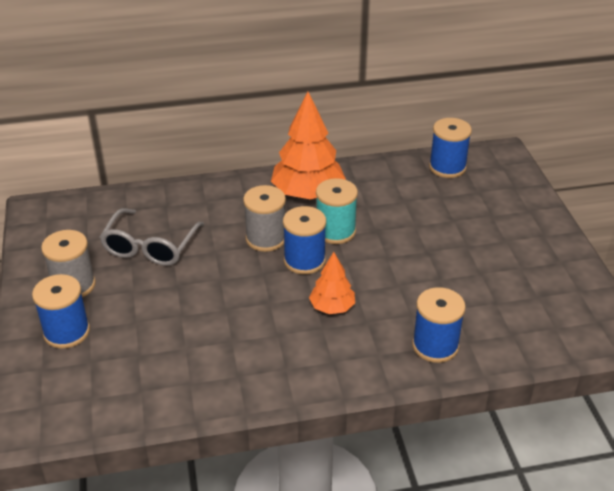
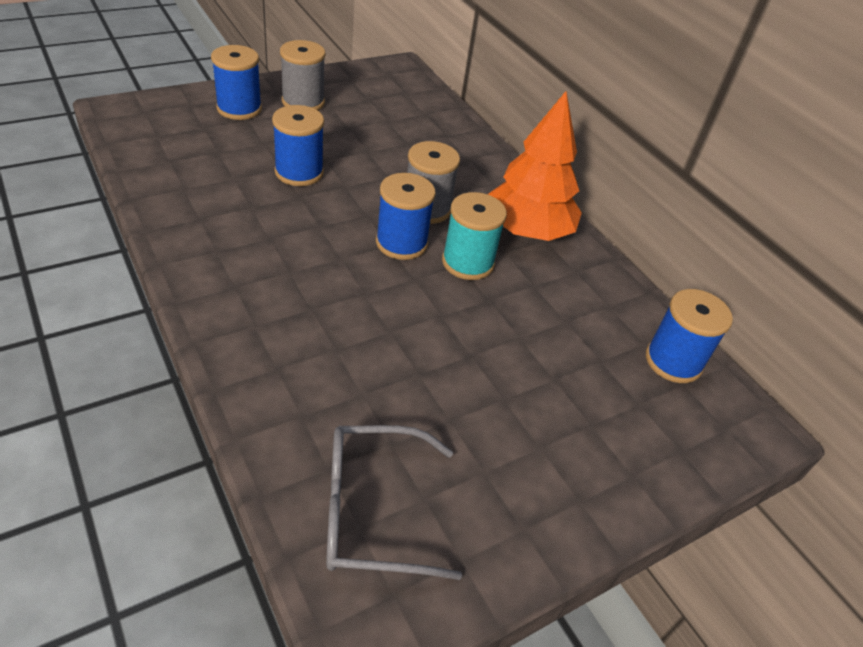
camera: 65 degrees right, 5 degrees up
(150, 246) = (377, 135): grey glasses -> grey glasses (374, 511)
(332, 307) = (327, 275): orange tree -> none
(435, 346) = (283, 379): blue spool -> blue spool (299, 172)

